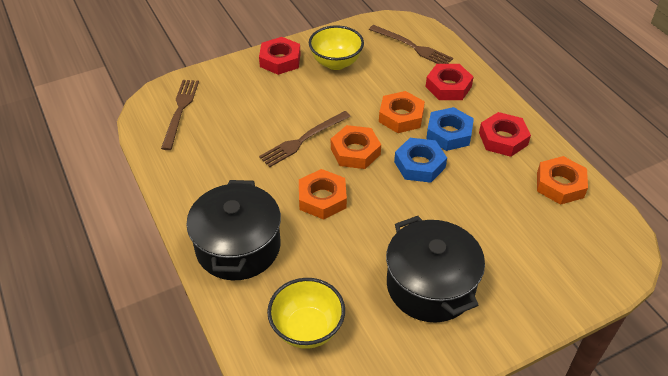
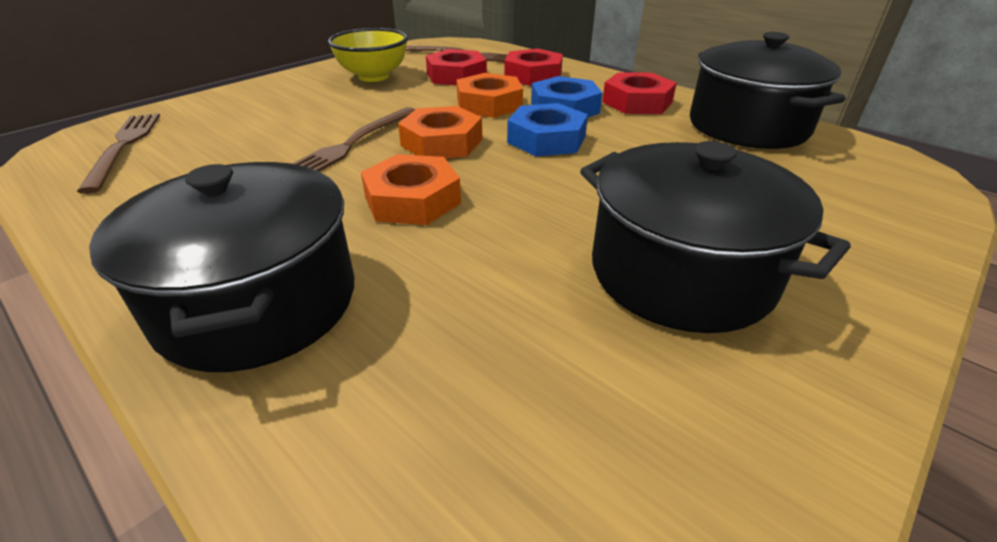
camera: 20 degrees left, 10 degrees down
(280, 60) = (291, 83): red nut -> red nut (456, 75)
(307, 329) = (477, 425): yellow bowl -> none
(560, 185) = (747, 126): orange nut -> black pot

